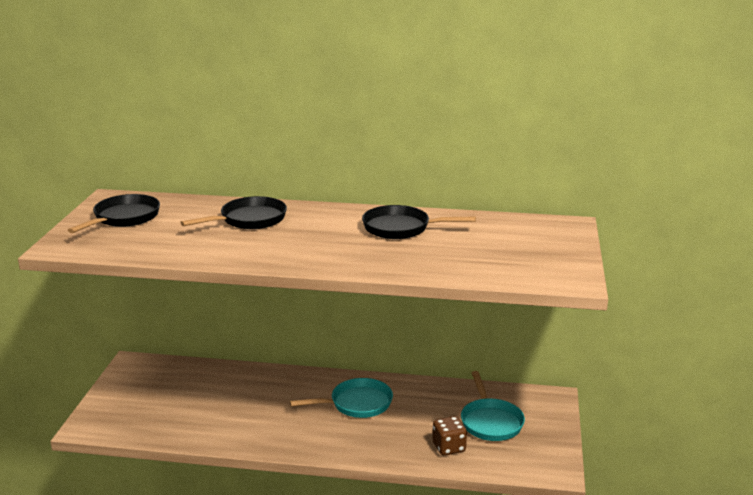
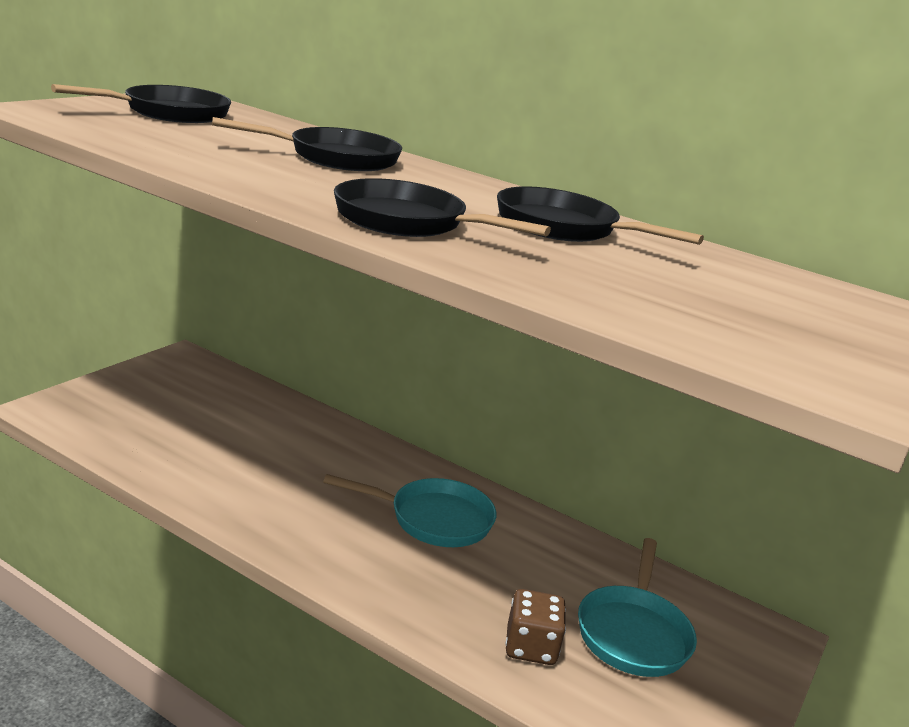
camera: 20 degrees right, 0 degrees up
(334, 254) = (408, 222): none -> black pan

